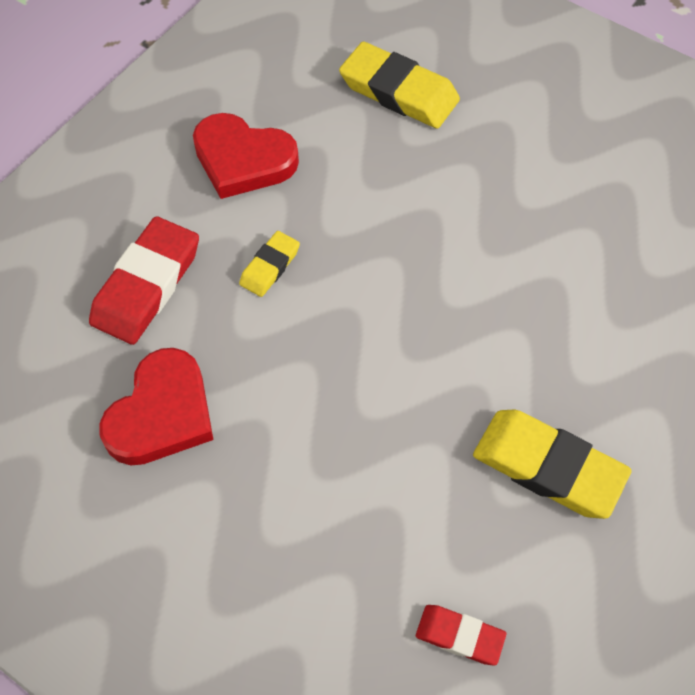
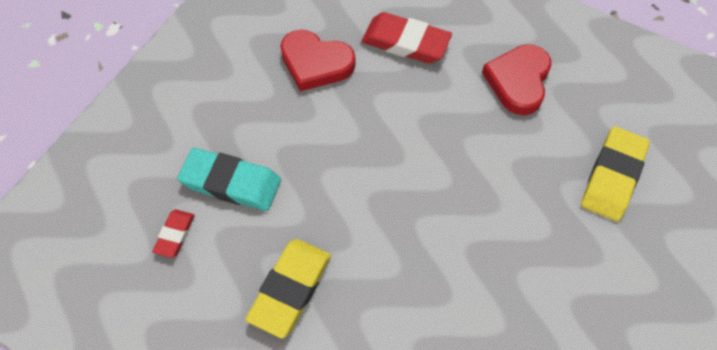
camera: 85 degrees right, 0 degrees up
(270, 266) = (430, 107): yellow eraser -> none
(372, 548) = (231, 183): none -> turquoise eraser

